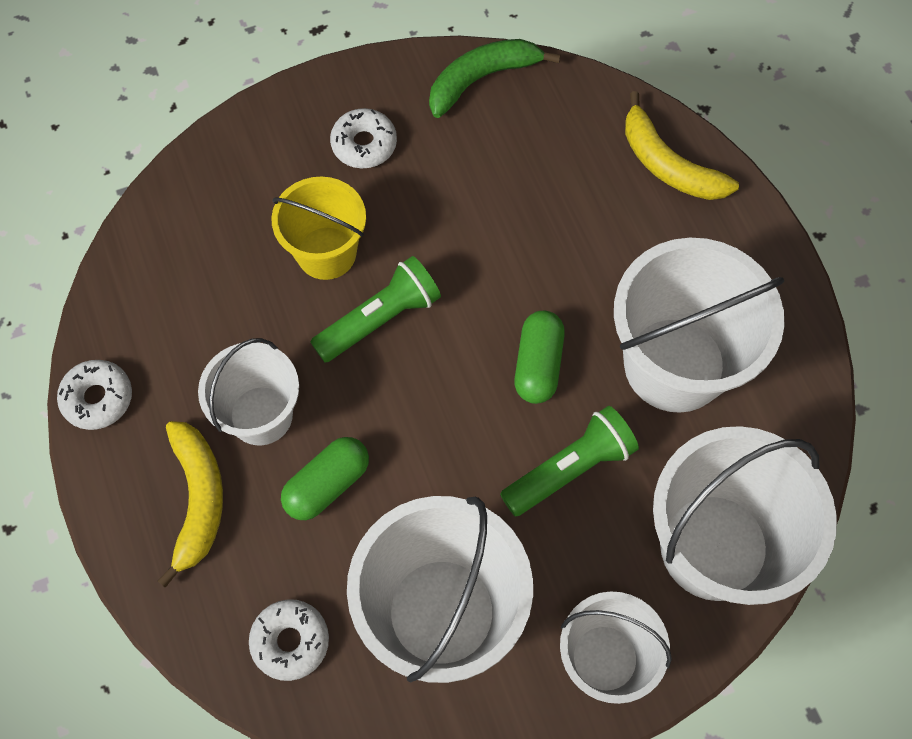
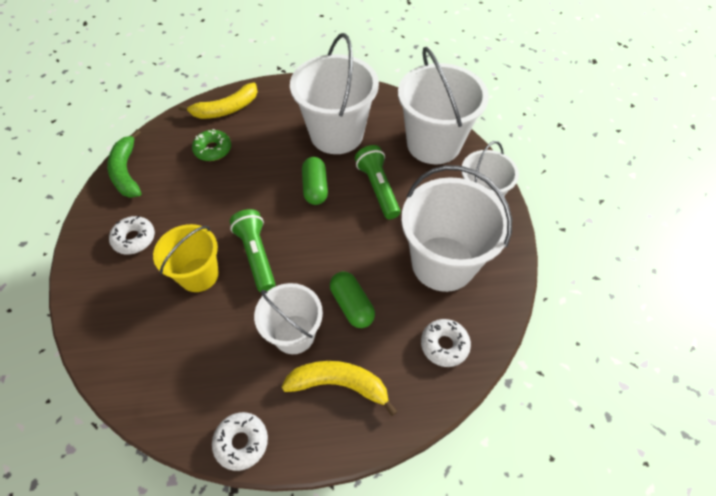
camera: 75 degrees left, 10 degrees down
(538, 364) = (315, 188): green capsule -> green capsule turned 60 degrees clockwise
(568, 180) = (213, 149): none -> green donut

